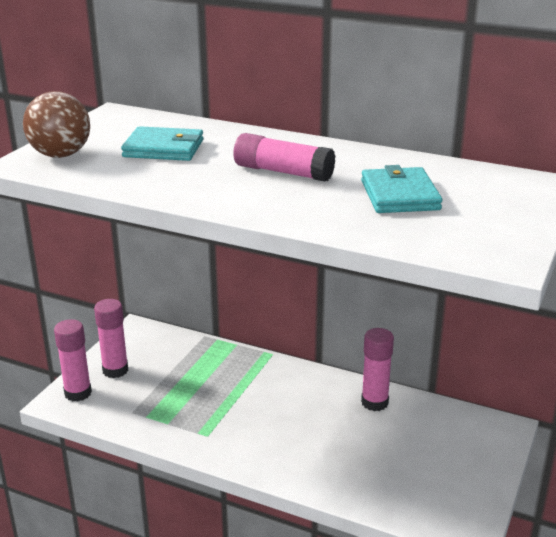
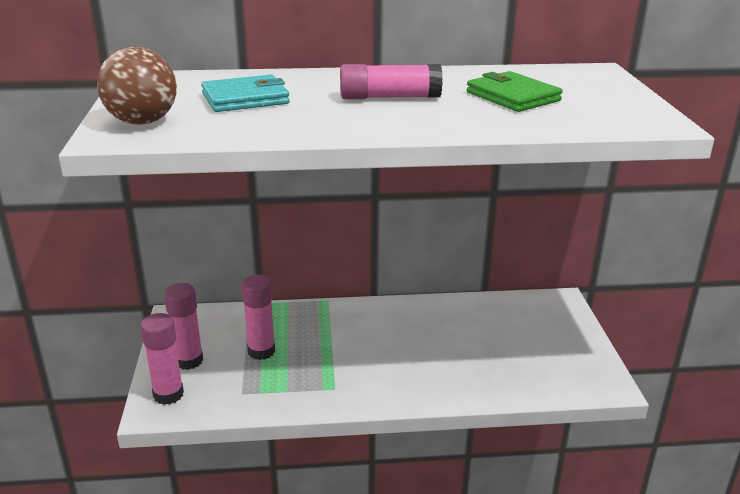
camera: 30 degrees left, 0 degrees up
(374, 402) = (450, 313): pink glue stick -> pink glue stick (261, 351)
(400, 195) = (513, 96): turquoise wallet -> green wallet

